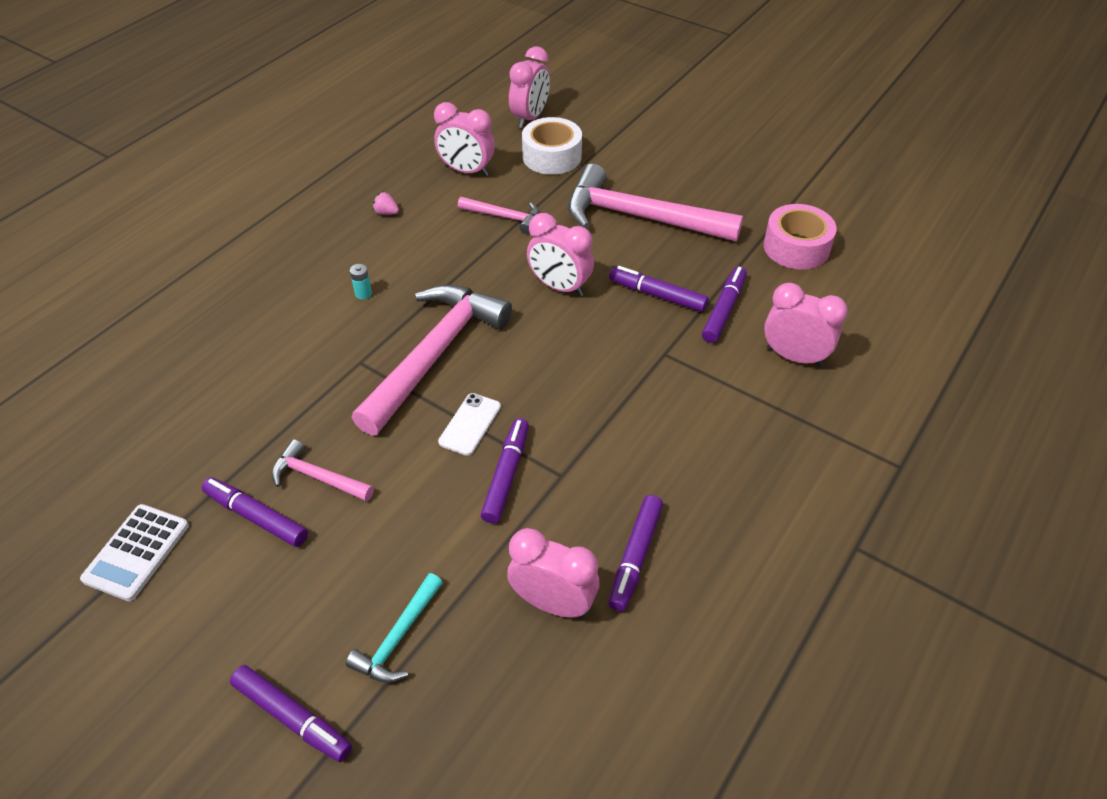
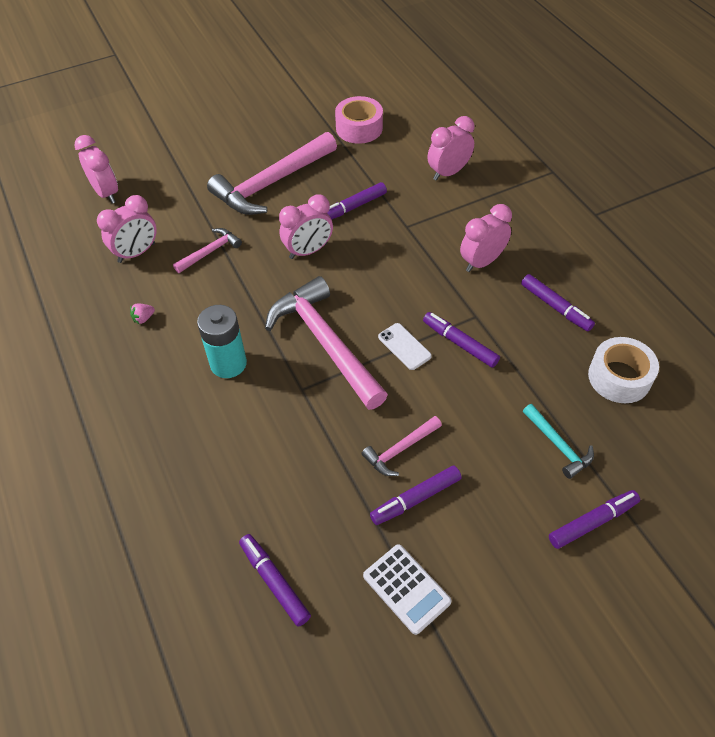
camera: 60 degrees left, 5 degrees up
(363, 293) = (228, 363): turquoise battery -> turquoise battery, size x2.50
(552, 156) = (165, 200): white tape -> white tape (619, 377)
(553, 603) = (569, 358): pink clock -> pink clock (482, 262)
(724, 310) = (389, 184): purple marker -> purple marker (274, 582)

